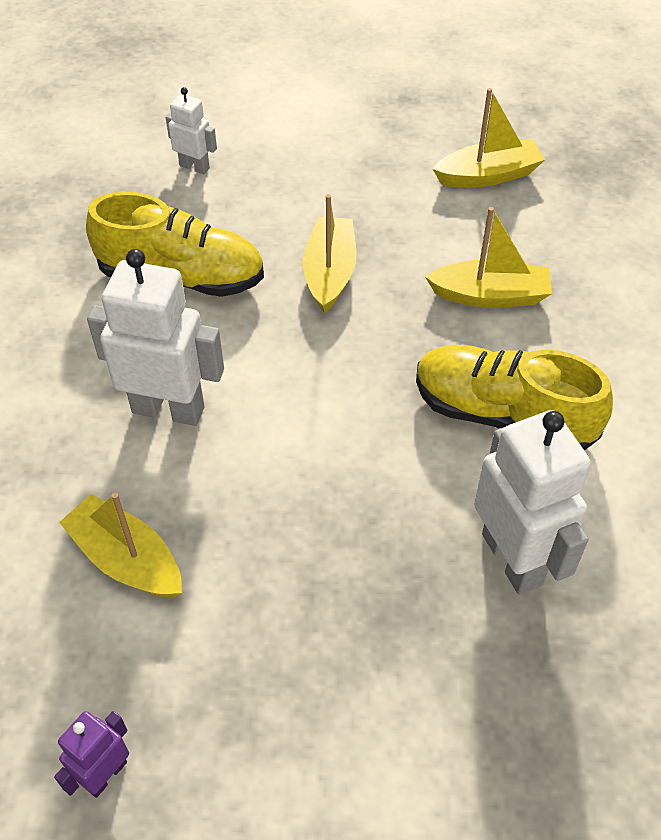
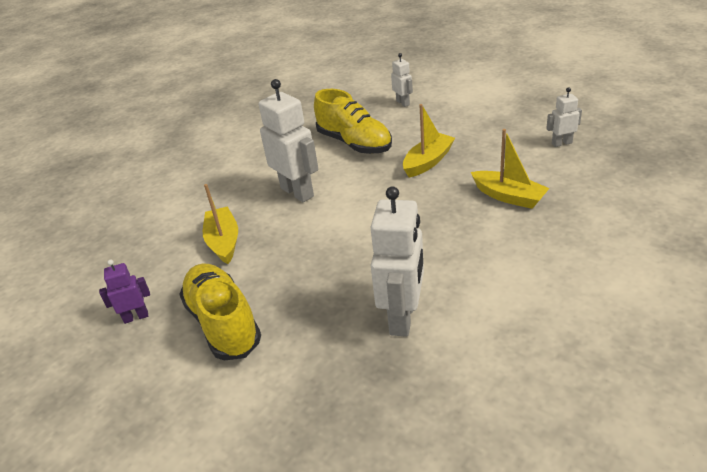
camera: 40 degrees right, 15 degrees down
(488, 175) = (561, 143): yellow boat -> white robot
(502, 415) = (462, 252): yellow shoe -> yellow shoe (223, 323)

